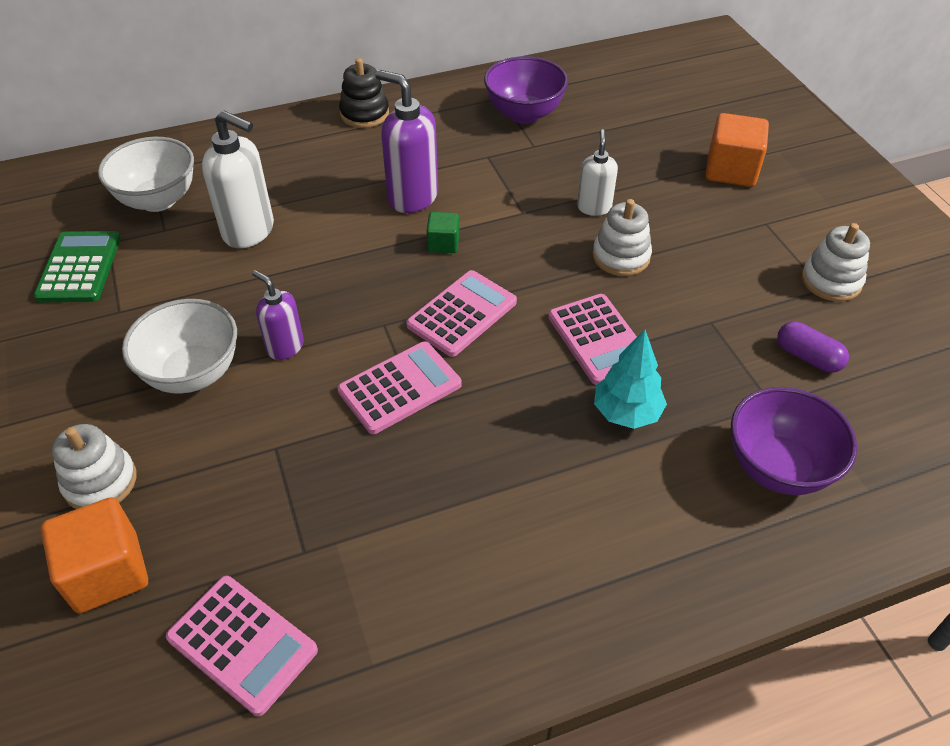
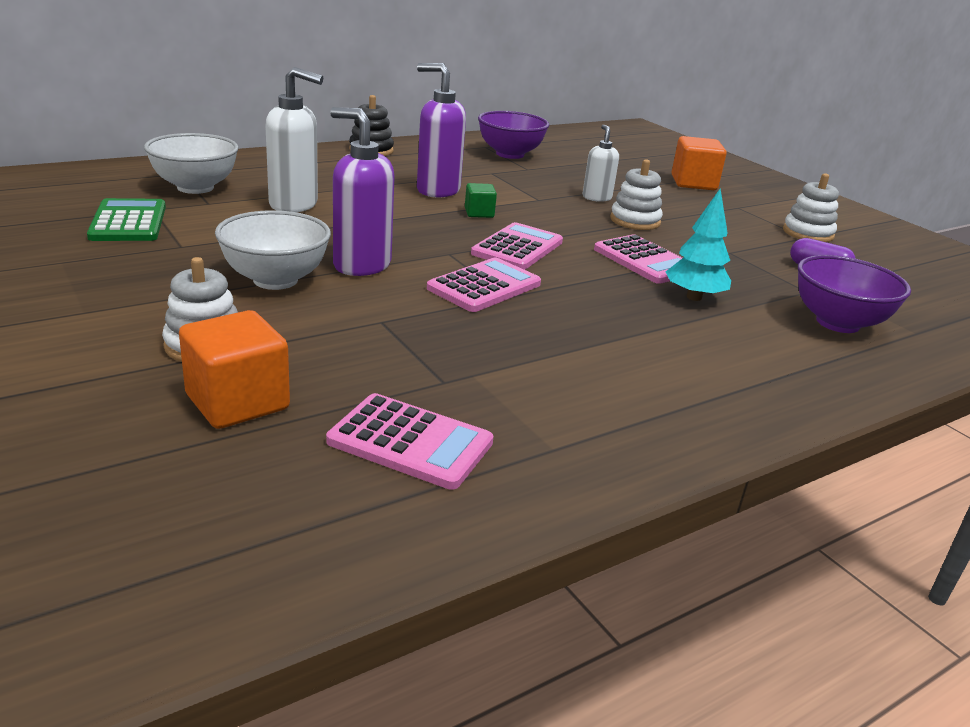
camera: 15 degrees left, 20 degrees down
(285, 347) = (361, 265): purple soap dispenser -> purple soap dispenser, size x1.67

